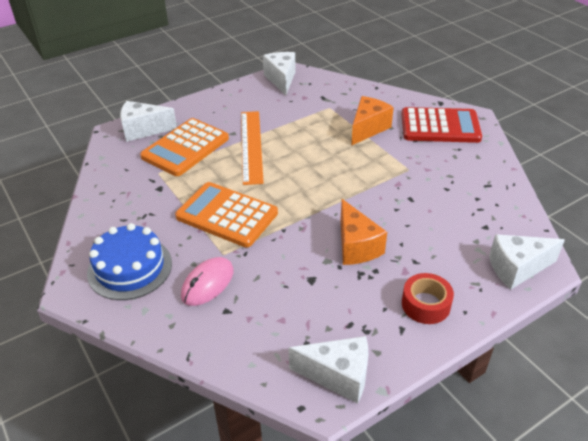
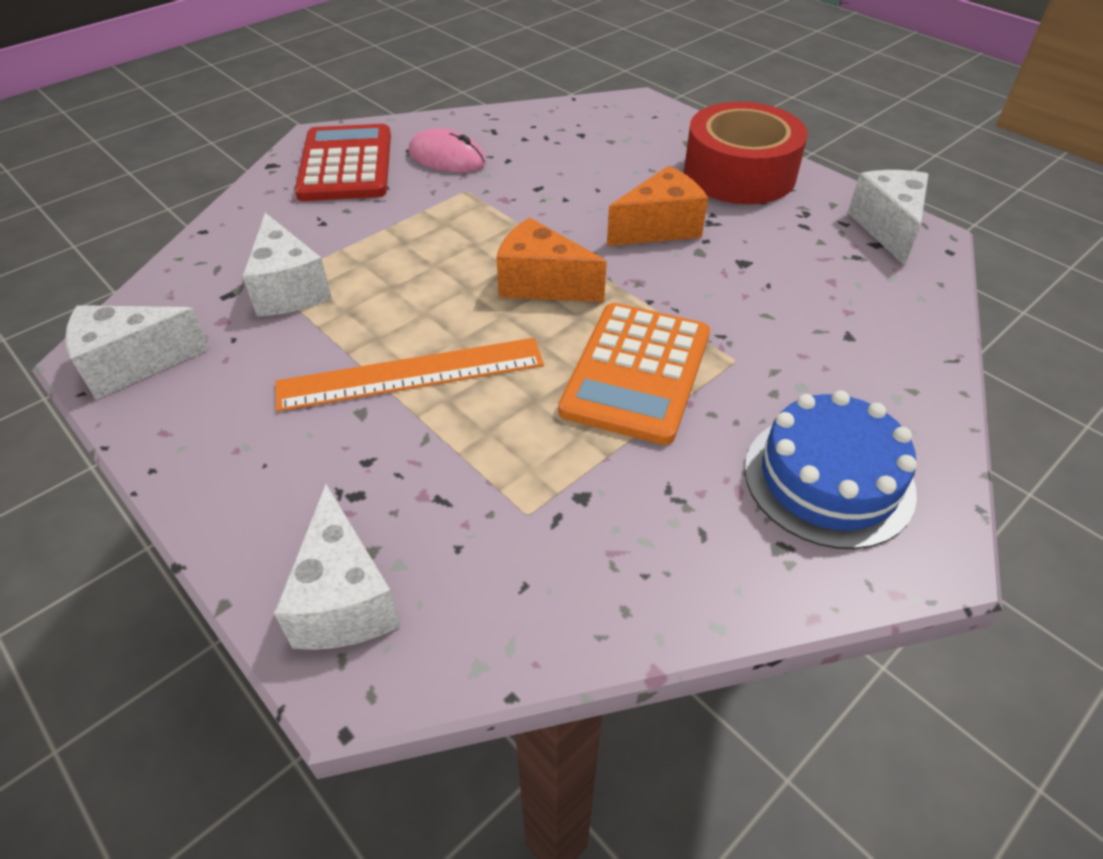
camera: 100 degrees left, 5 degrees up
(185, 148) = (424, 484): orange calculator -> none
(208, 283) = (809, 365): pink mouse -> pink mouse (447, 157)
(368, 128) = (350, 233): orange cheese -> orange cheese (541, 284)
(425, 304) = (739, 173): red tape -> red tape, size x1.84
(517, 269) = (649, 117): white cheese -> white cheese (289, 289)

